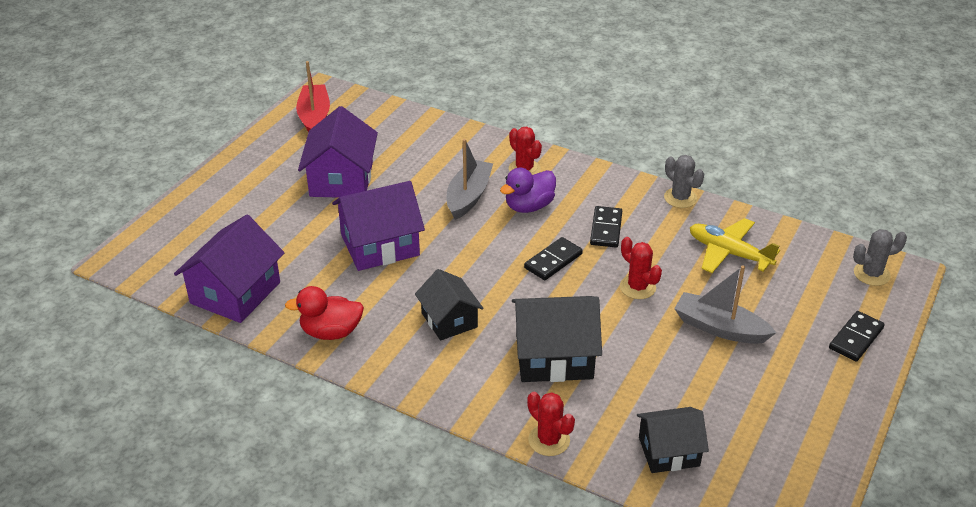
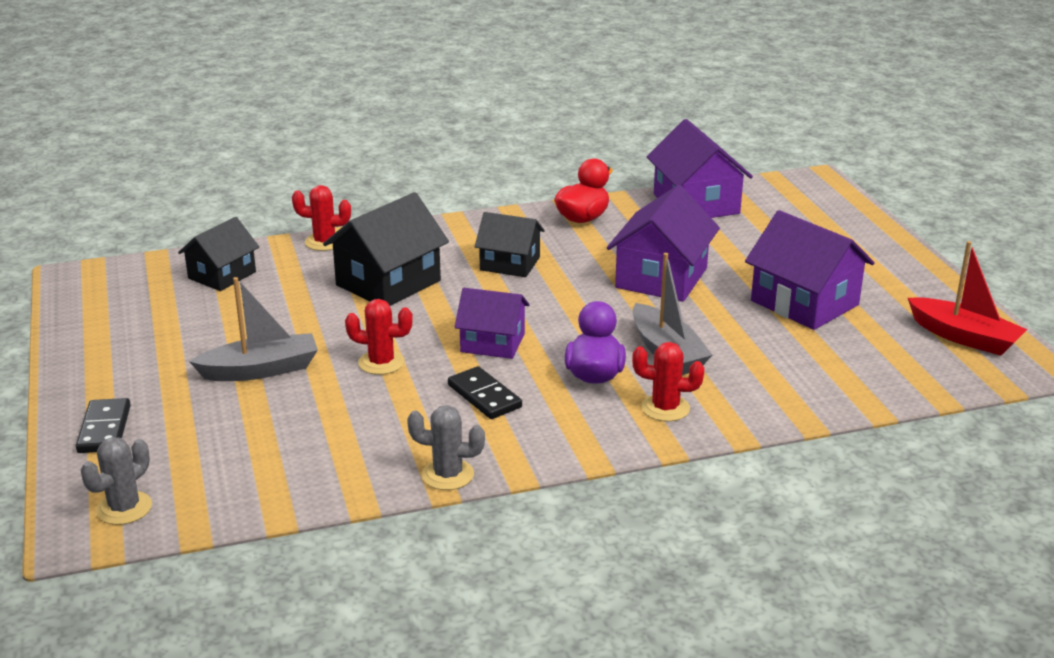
camera: 135 degrees right, 10 degrees down
(553, 261) = (492, 343): black domino -> purple house
(729, 253) = (320, 442): yellow plane -> none

